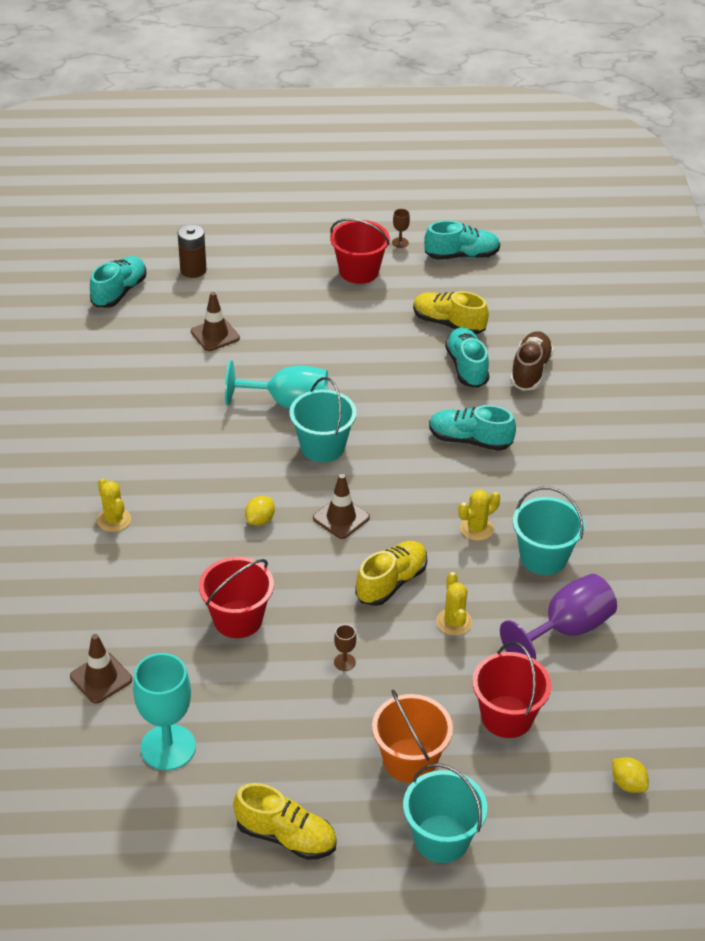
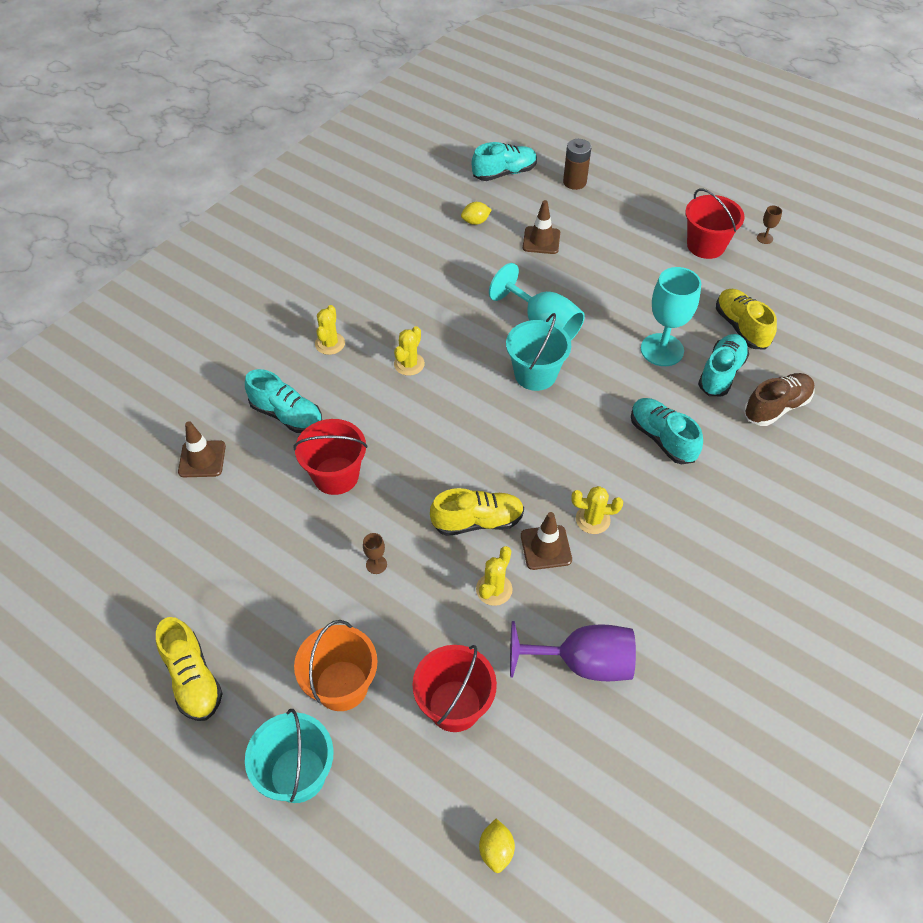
camera: 40 degrees right, 10 degrees up
(168, 747) = (189, 544): turquoise goblet -> turquoise goblet (662, 350)
(205, 497) = (409, 364): none -> yellow cactus
(260, 520) = (430, 406): yellow lemon -> yellow lemon (475, 222)
(341, 518) = (492, 442): brown traffic cone -> brown traffic cone (546, 547)
(461, 255) = (809, 275): turquoise shoe -> turquoise shoe (287, 415)
(543, 557) = (626, 582): turquoise bucket -> none

